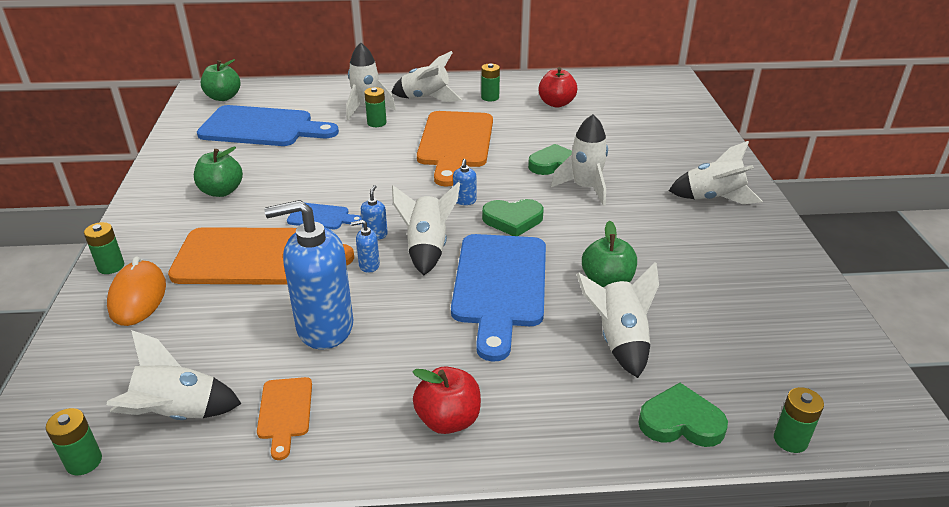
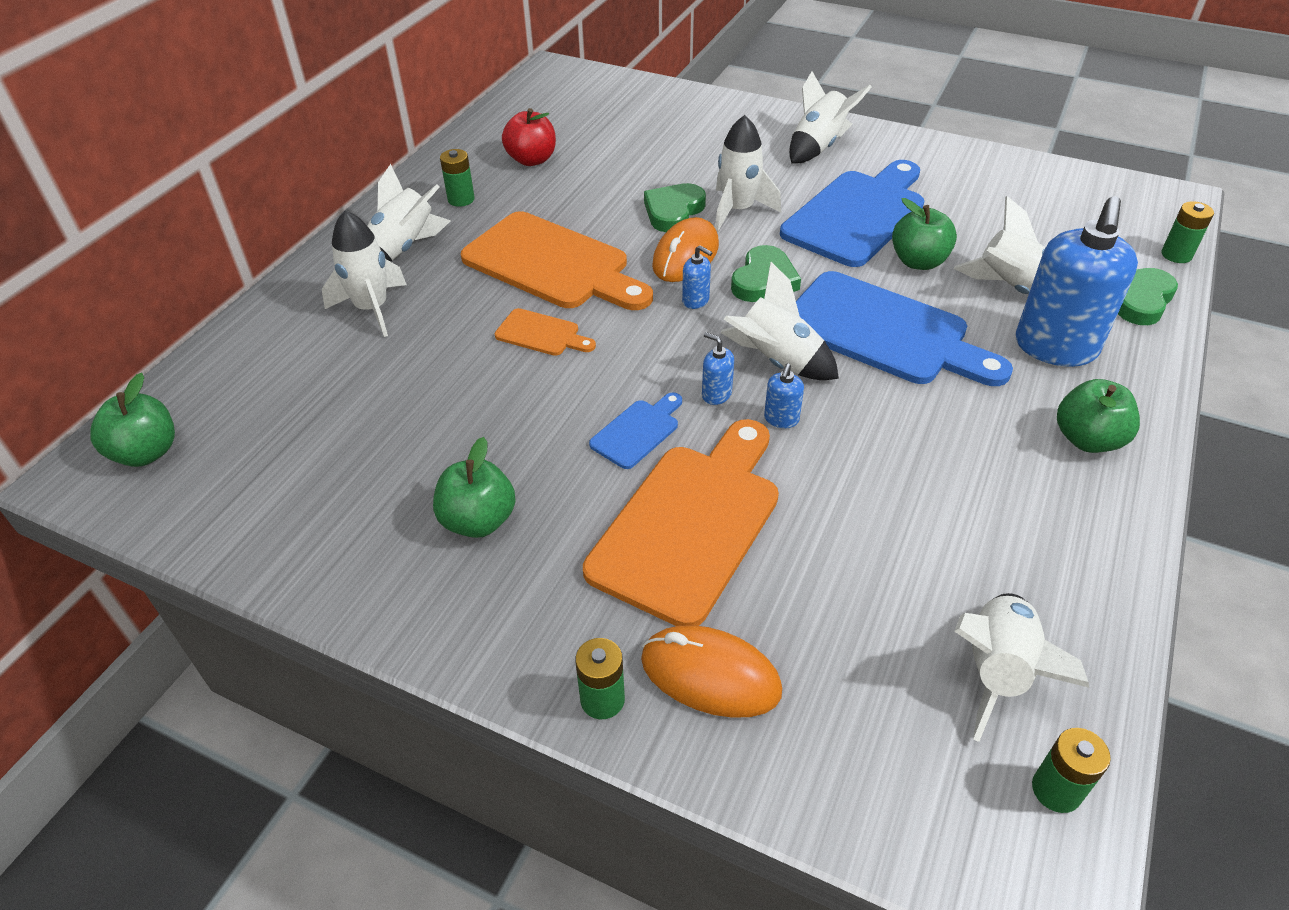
camera: 60 degrees left, 10 degrees up
(262, 127) = (314, 430): blue cutting board -> blue cutting board (857, 215)
(285, 412) = (1030, 565): orange cutting board -> orange cutting board (541, 334)
(324, 327) = (887, 492): blue soap dispenser -> blue soap dispenser (1055, 347)
(376, 123) = (426, 312): green battery -> none
(448, 420) = (1087, 439): red apple -> green apple
(510, 183) = (685, 256): none -> orange mouse

